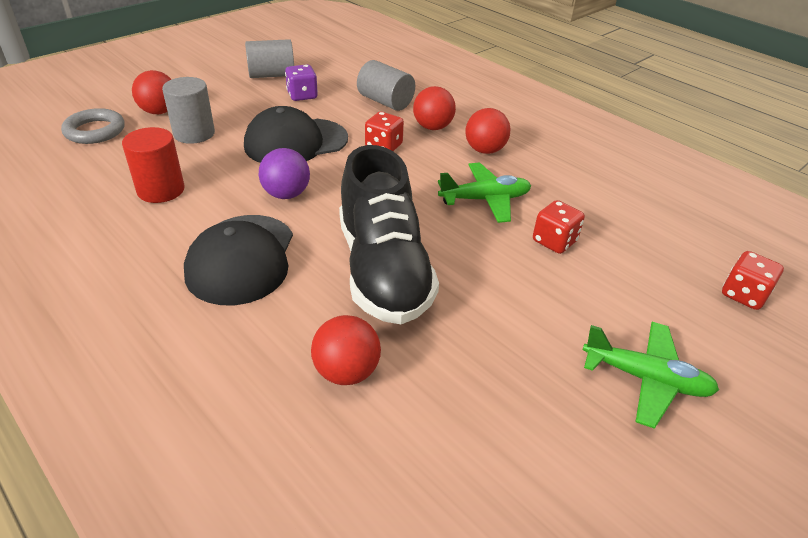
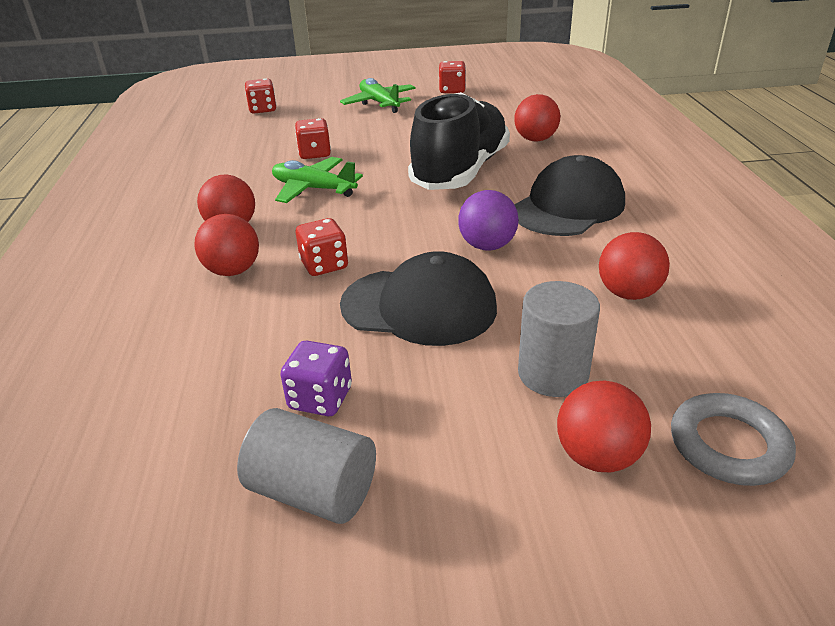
camera: 140 degrees left, 5 degrees down
(161, 190) = (628, 293): red cylinder -> red ball
(385, 102) = (222, 333): grey cylinder -> none
(606, 487) = (452, 90): none -> red dice

